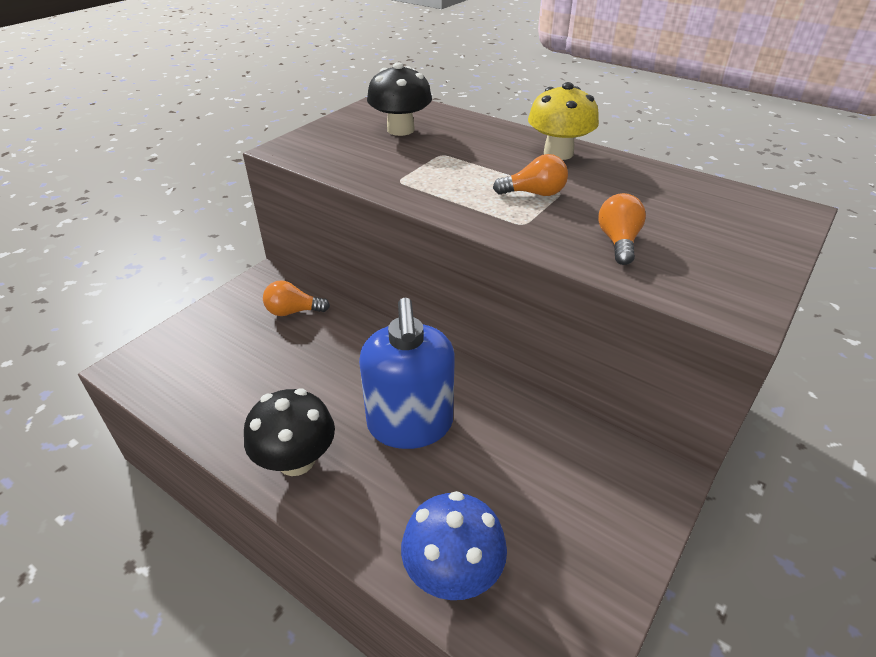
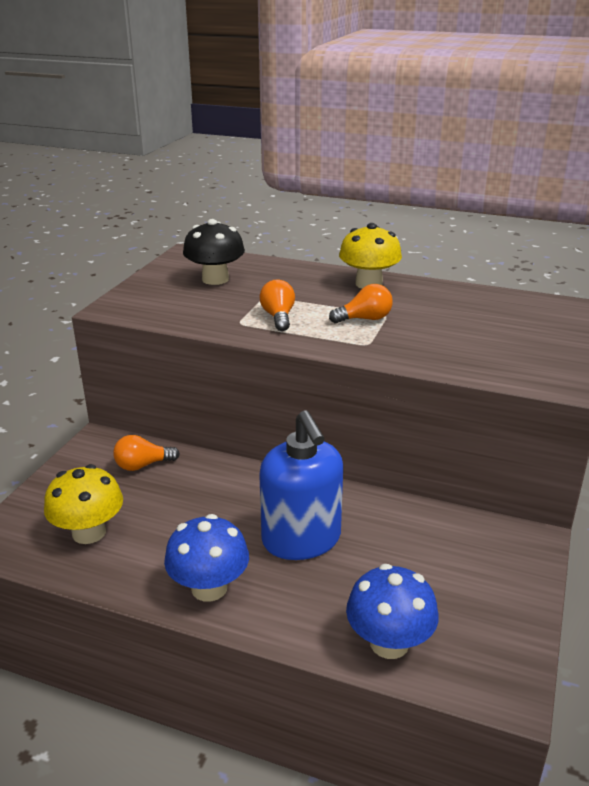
camera: 15 degrees left, 10 degrees down
(213, 374) = (89, 532): none -> yellow mushroom
(296, 460) = (209, 588): black mushroom -> blue mushroom
(618, 242) = (451, 347): orange light bulb -> orange light bulb (278, 317)

